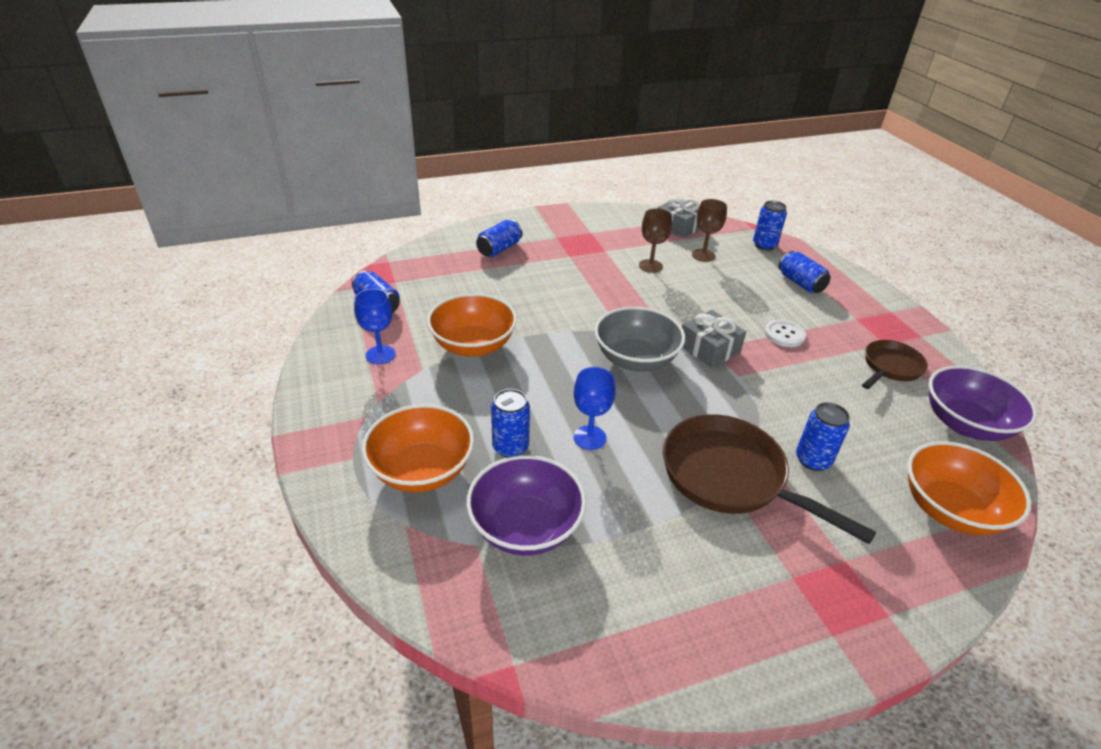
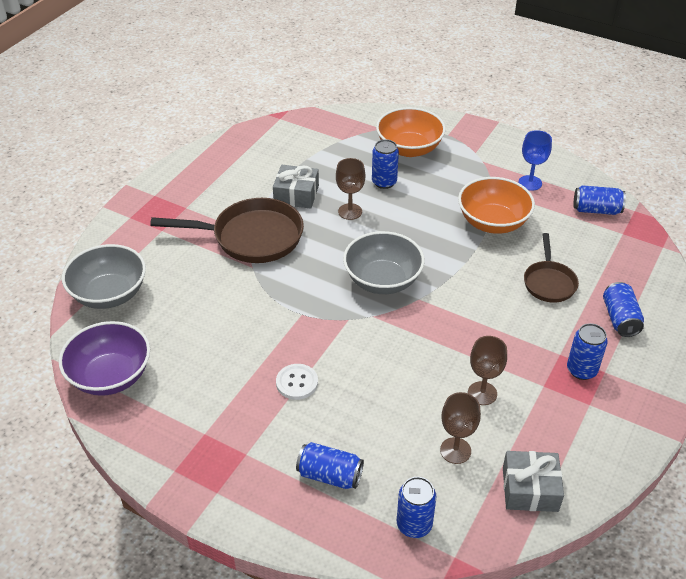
camera: 140 degrees right, 5 degrees up
(525, 527) = (330, 156): purple bowl -> none
(589, 437) = (350, 211): blue goblet -> brown goblet
(709, 348) = (343, 325): grey gift -> grey gift (296, 195)
(813, 460) = (209, 277): blue can -> blue can (581, 370)
(890, 367) = (189, 403): brown pan -> brown pan (549, 282)
(950, 509) = (109, 294): orange bowl -> grey bowl

